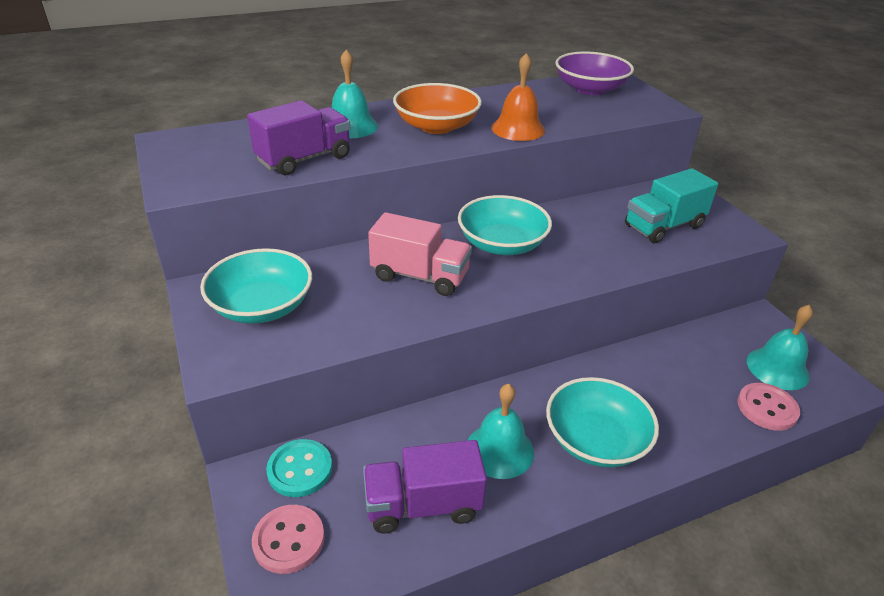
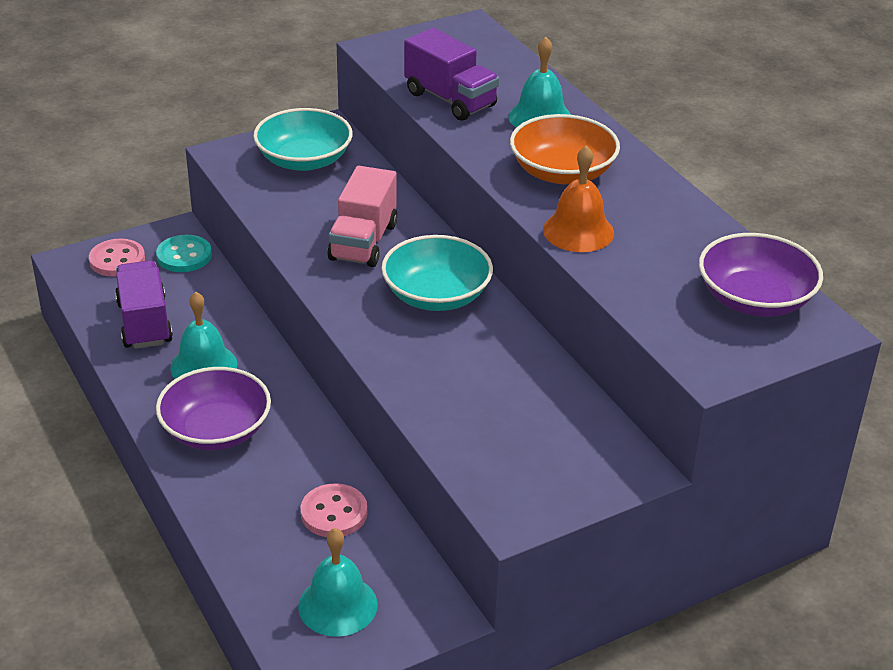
camera: 85 degrees right, 0 degrees up
(595, 440) = (216, 430): turquoise bowl -> purple bowl
(663, 226) = (511, 434): turquoise truck -> none
(767, 408) = (265, 577): pink button -> pink button (334, 513)

